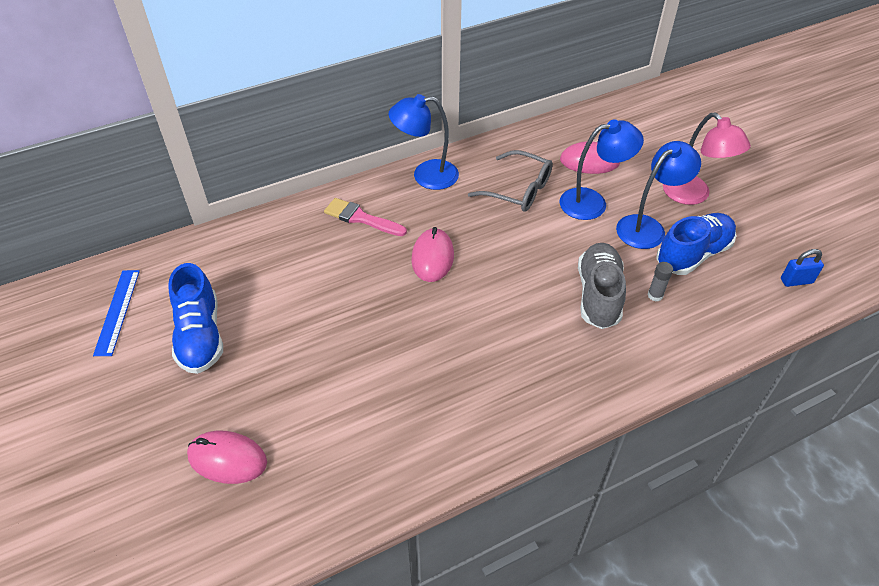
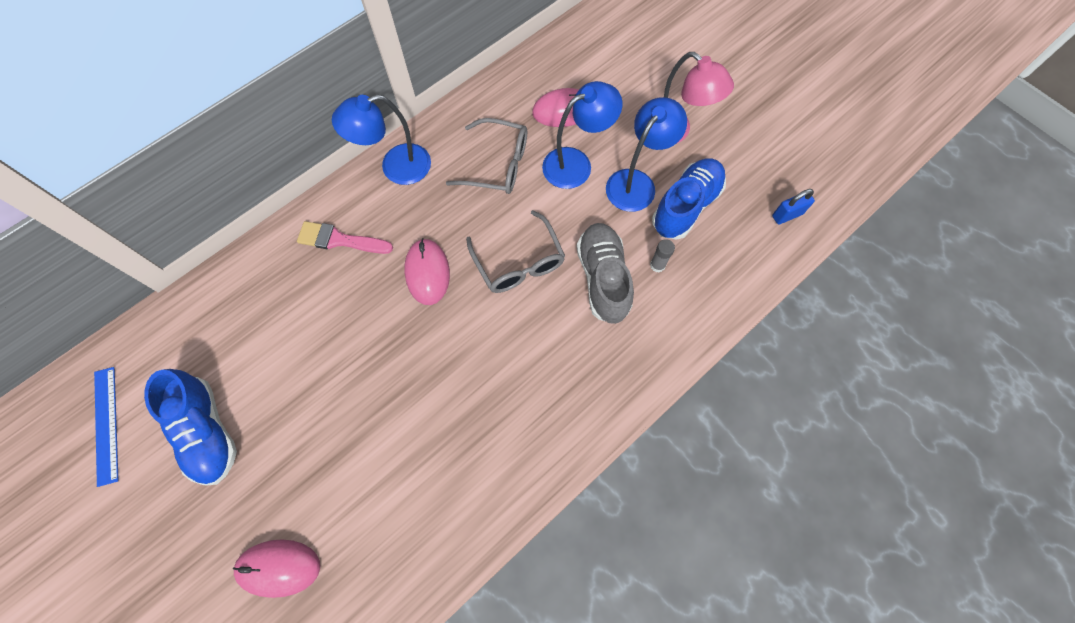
camera: 15 degrees left, 20 degrees up
(520, 266) = (519, 262): none -> grey glasses

